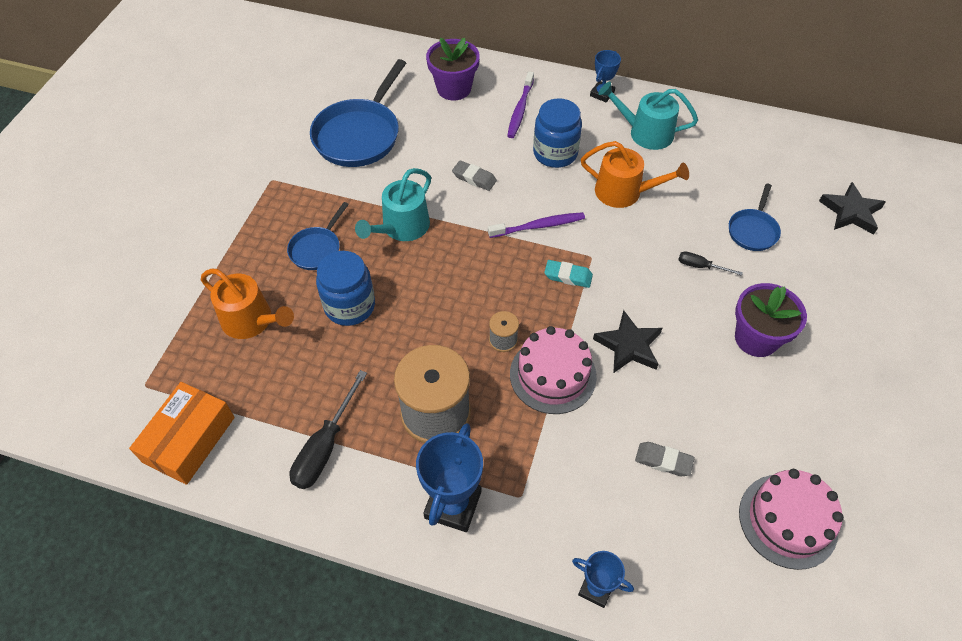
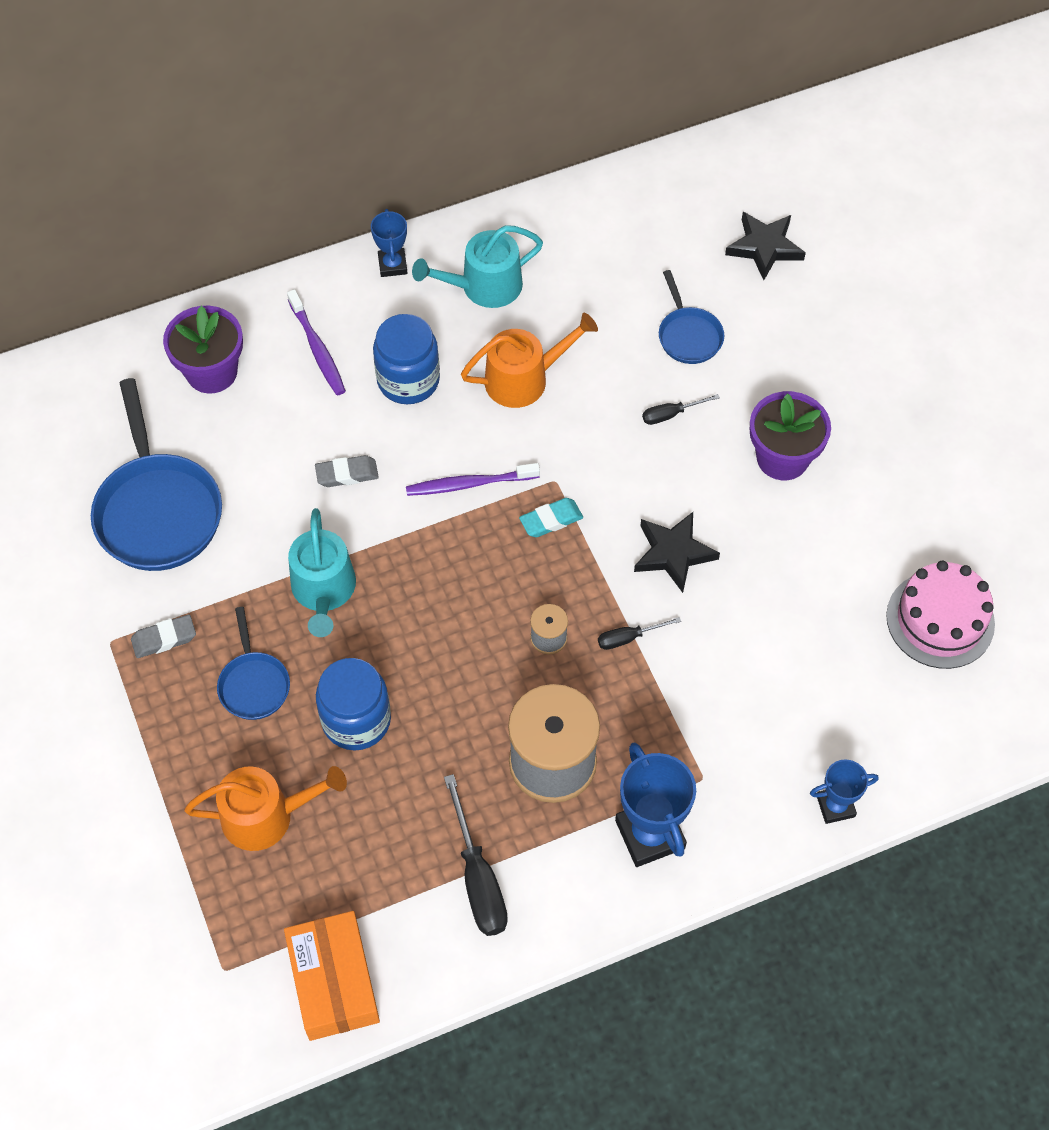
camera: 40 degrees left, 5 degrees up
(538, 226) = (470, 484): purple toothbrush -> purple toothbrush turned 135 degrees counterclockwise
(553, 375) = (628, 638): pink cake -> black screwdriver
(663, 461) = (797, 645): grey eraser -> grey eraser (164, 639)

